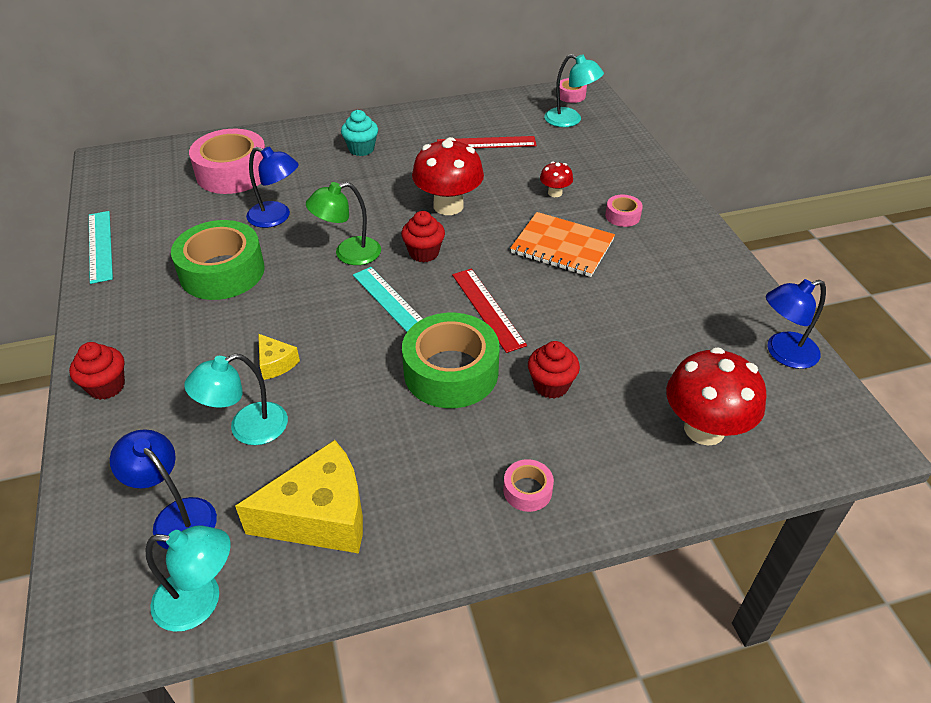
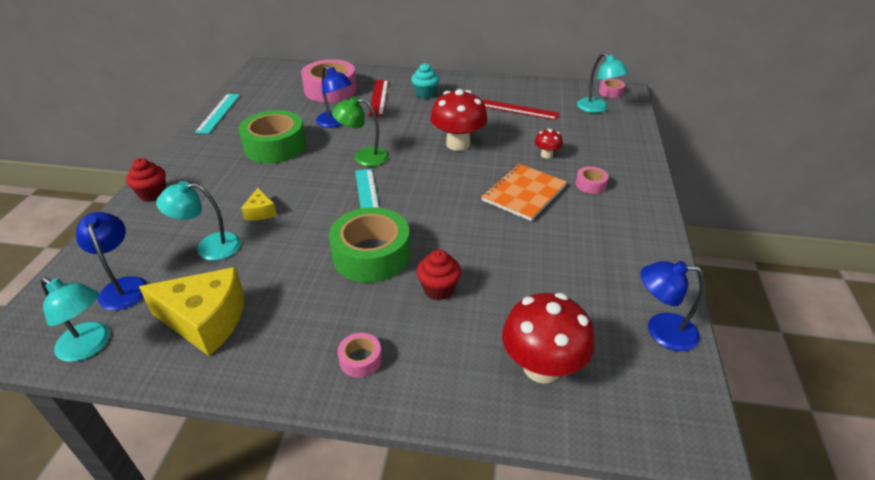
camera: 25 degrees right, 5 degrees down
(424, 253) = (416, 170): red cupcake -> none
(487, 309) = (432, 220): red ruler -> red ruler (378, 97)
(562, 246) = (524, 193): orange notebook -> orange notebook turned 75 degrees clockwise

